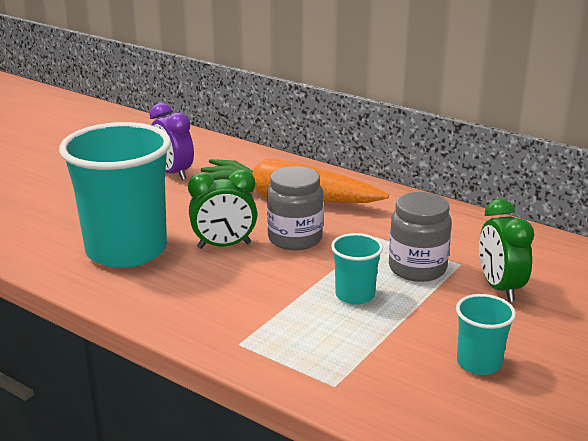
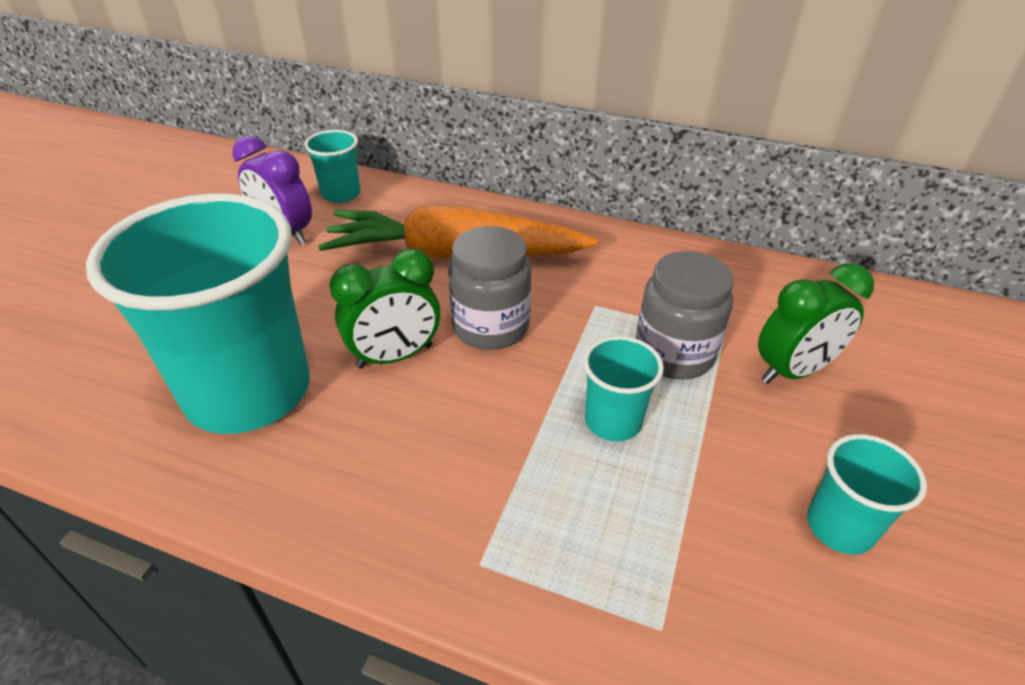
camera: 15 degrees left, 15 degrees up
(219, 154) = (341, 194): none -> turquoise cup
(500, 288) = (792, 371): green clock -> green clock turned 90 degrees counterclockwise

